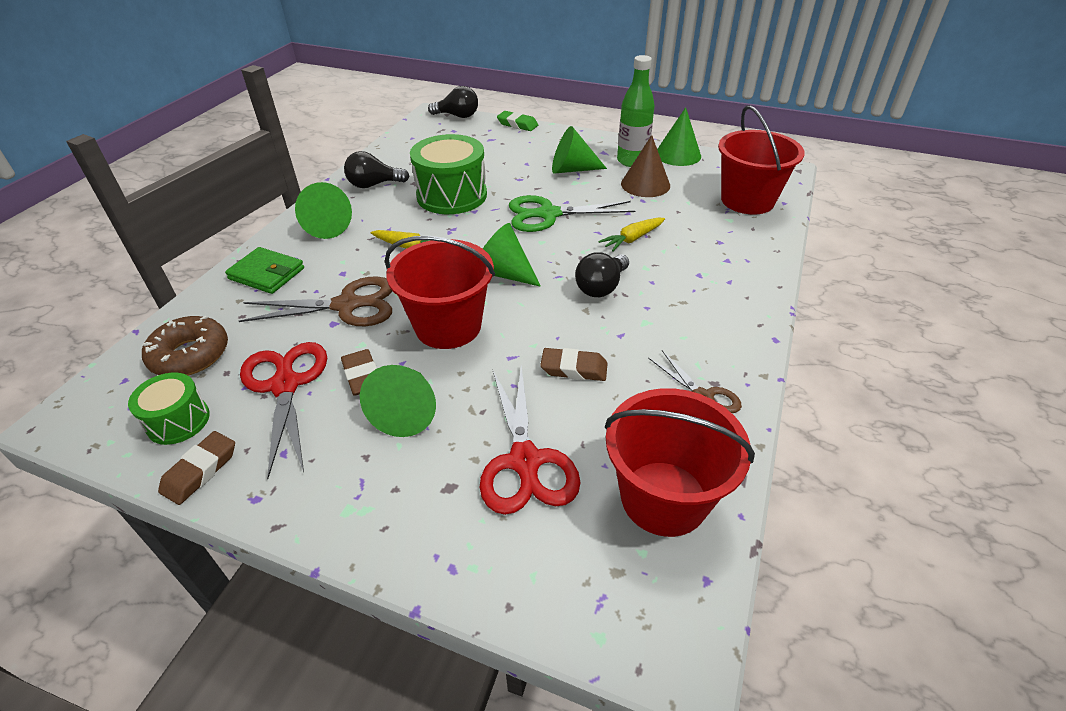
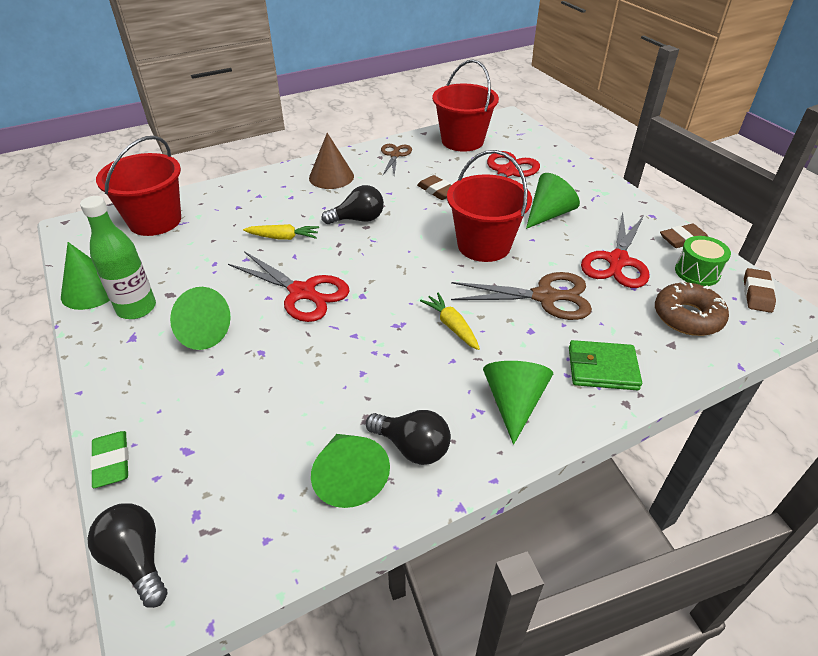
camera: 140 degrees left, 0 degrees up
(267, 274) = (602, 368): green wallet -> green wallet turned 60 degrees counterclockwise
(347, 305) = (545, 297): brown scissors -> brown scissors turned 150 degrees clockwise
(362, 376) = (563, 243): brown eraser -> brown eraser (757, 294)
(452, 195) = (350, 370): green drum -> none
(503, 273) = (405, 261): green cone -> green cone (349, 477)
(548, 214) = (302, 292): green scissors -> red scissors
(645, 184) = (182, 276): brown cone -> brown cone (331, 177)

